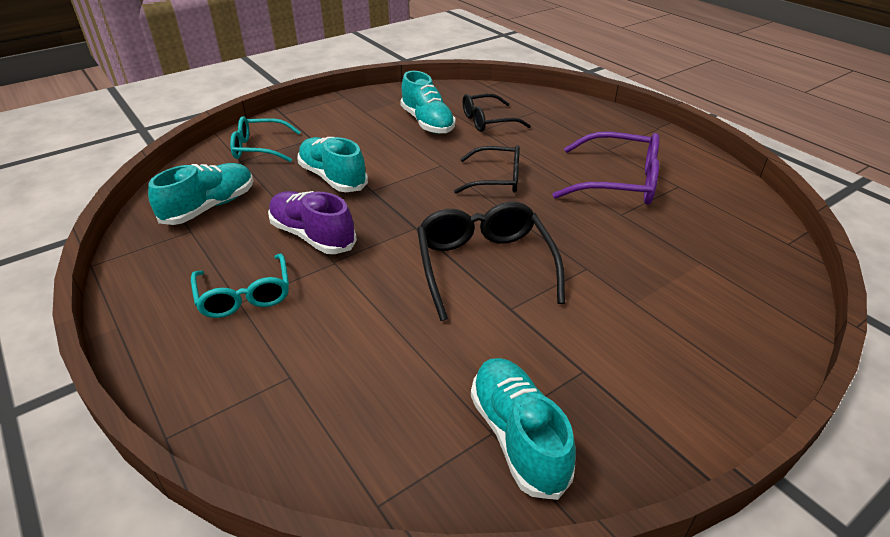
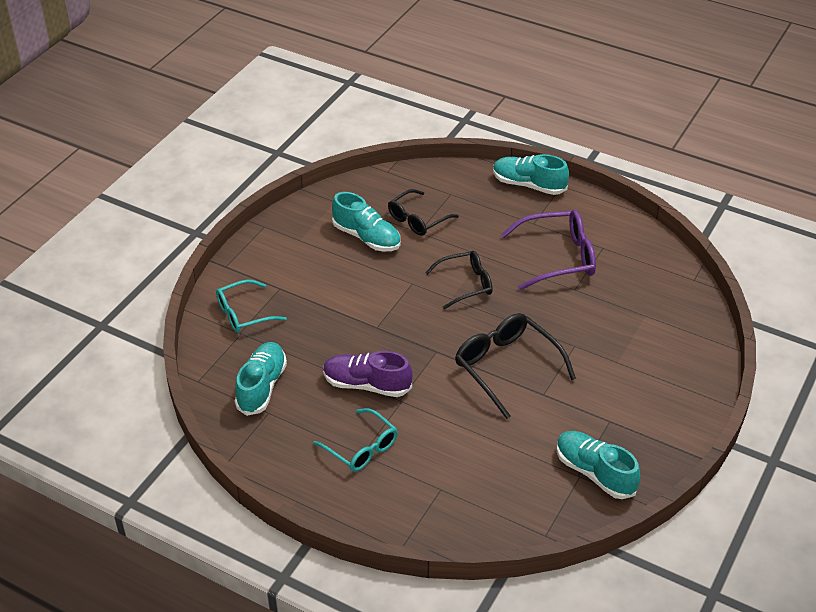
camera: 25 degrees left, 5 degrees up
(333, 178) = (335, 325): turquoise shoe -> turquoise shoe (528, 185)

